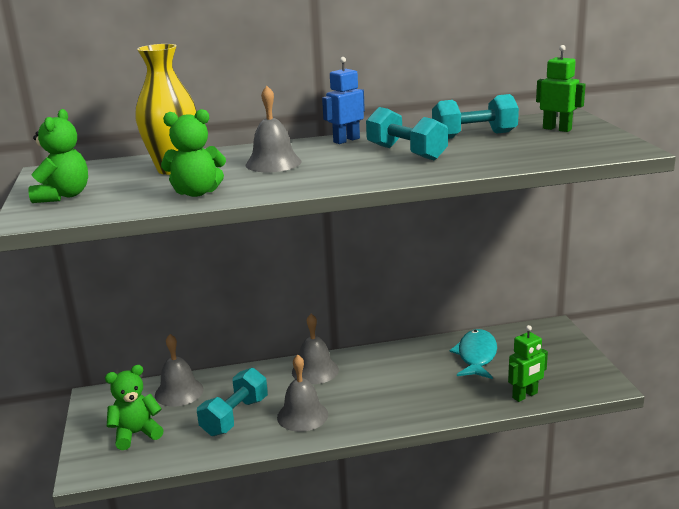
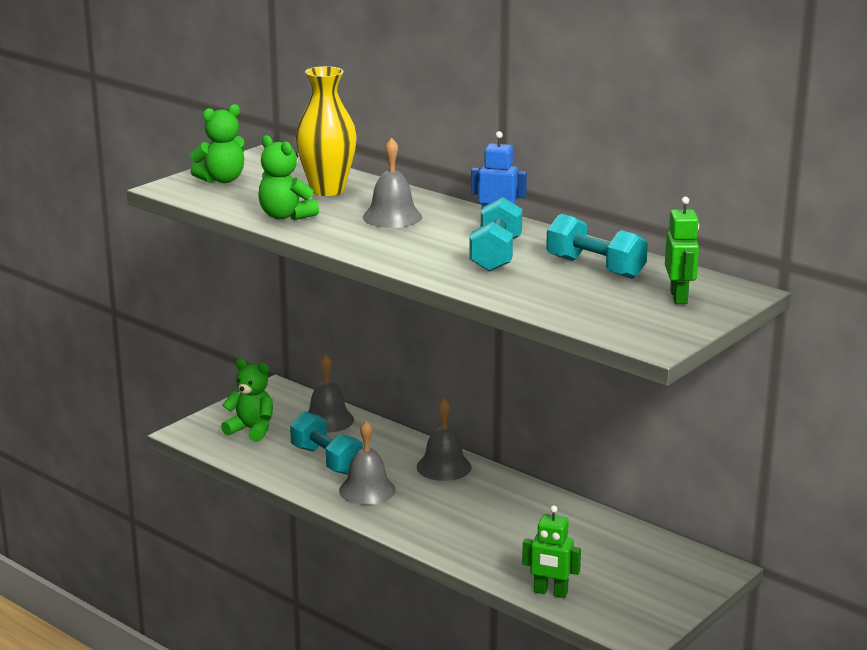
camera: 50 degrees right, 0 degrees up
(235, 416) = (326, 460): turquoise dumbbell -> turquoise dumbbell turned 60 degrees clockwise
(476, 356) = (589, 541): turquoise fish -> none

